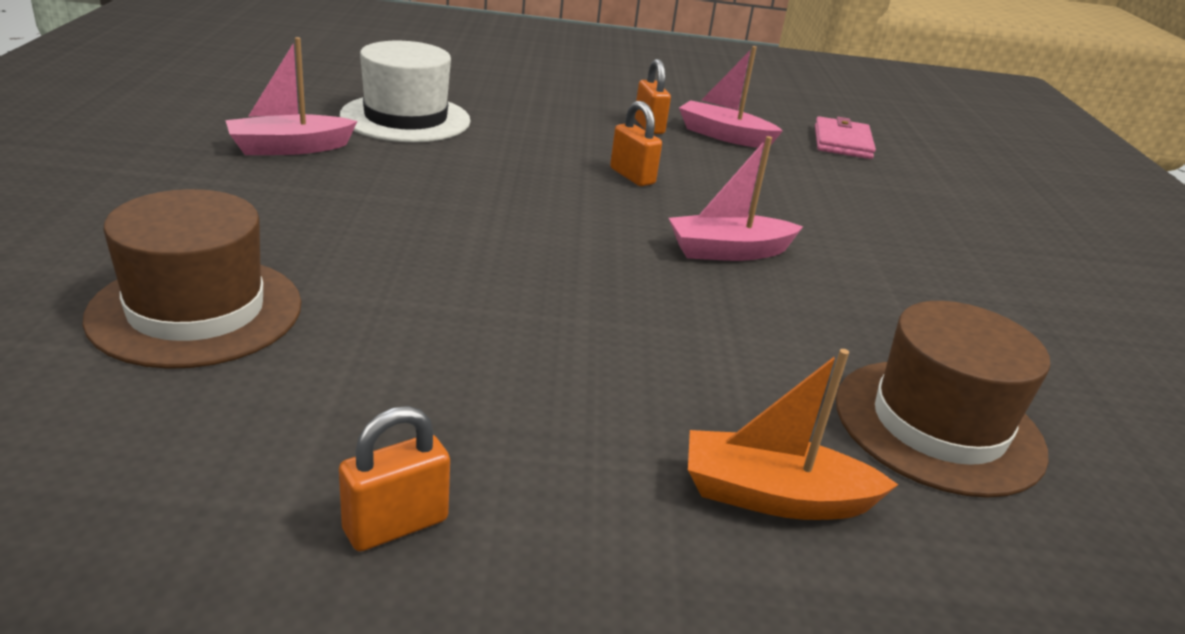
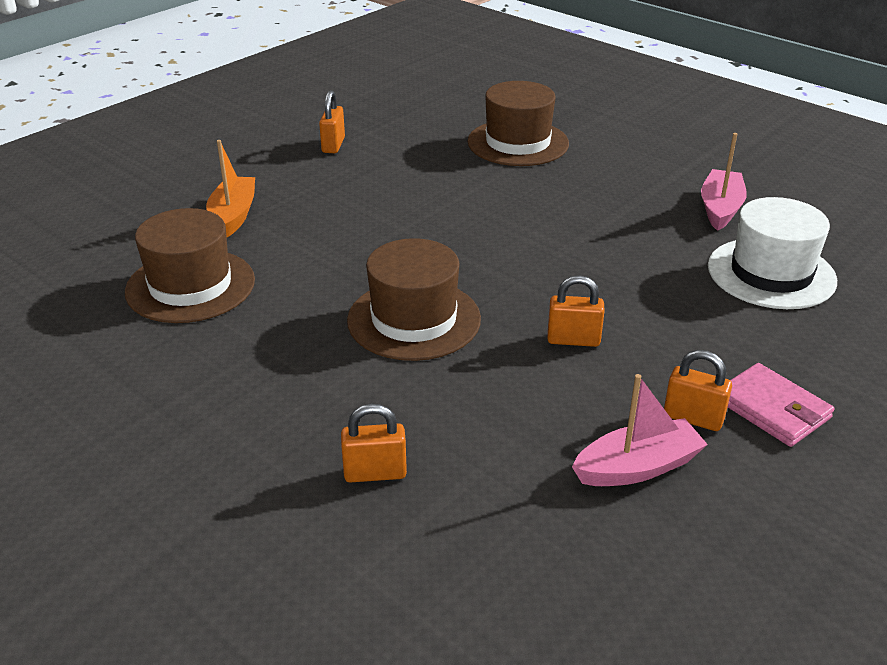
camera: 135 degrees right, 5 degrees up
(728, 251) = (414, 319): pink boat -> brown hat
(773, 496) = (233, 216): orange boat -> orange boat turned 45 degrees counterclockwise
(842, 142) = (558, 581): pink wallet -> pink wallet (772, 409)
(895, 211) = (375, 473): none -> orange padlock

